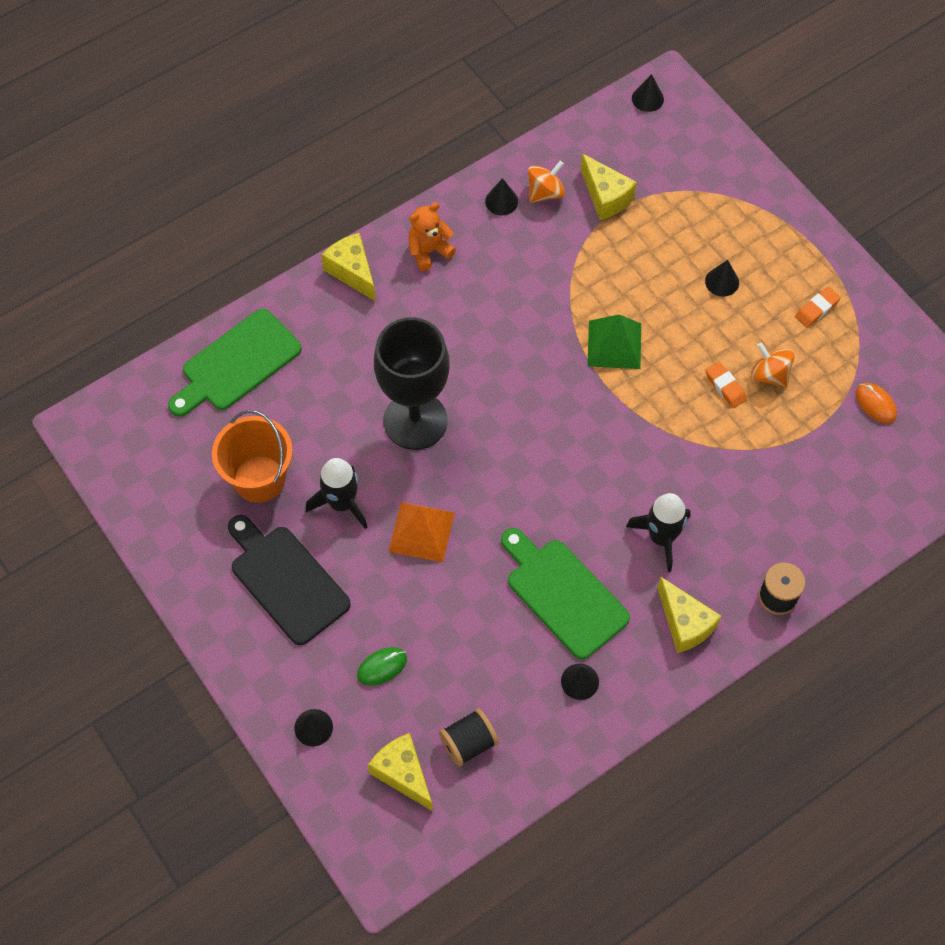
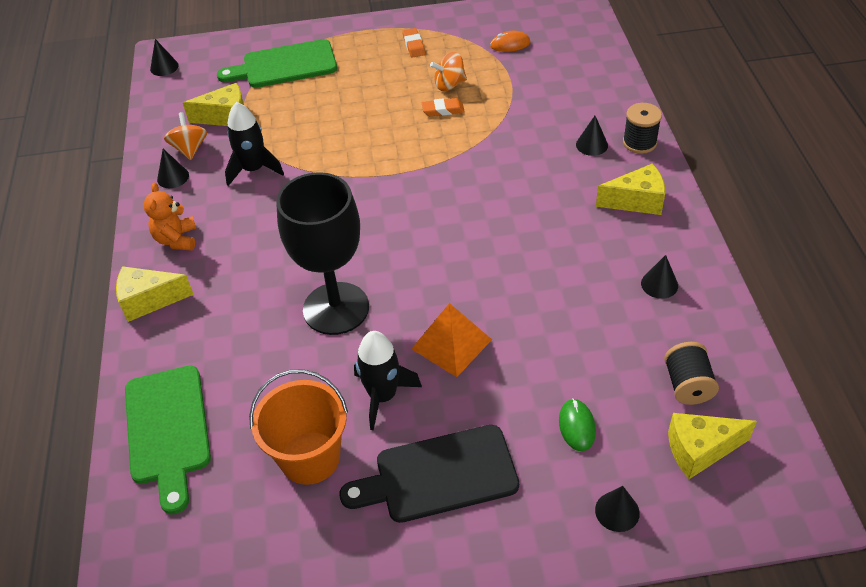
camera: 60 degrees left, 15 degrees down
(563, 594) = (570, 266): green cutting board -> green cutting board (284, 65)
(614, 344) = (360, 156): green pyramid -> none
(661, 537) = (551, 188): black rocket -> black rocket (254, 169)
(722, 281) = (353, 82): black cone -> black cone (591, 145)

